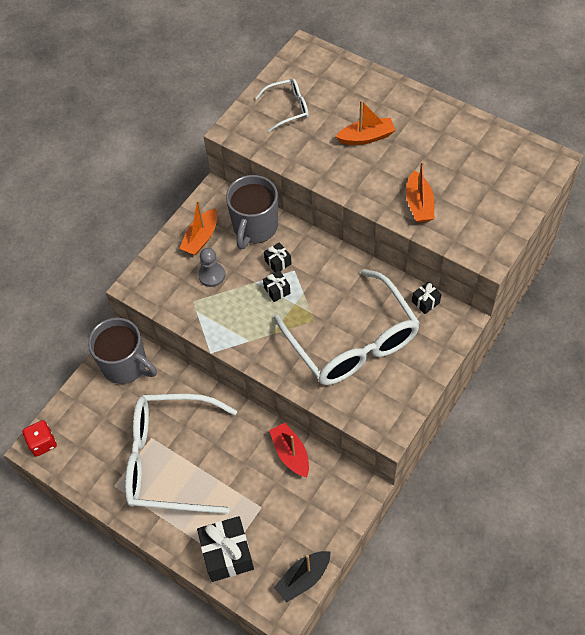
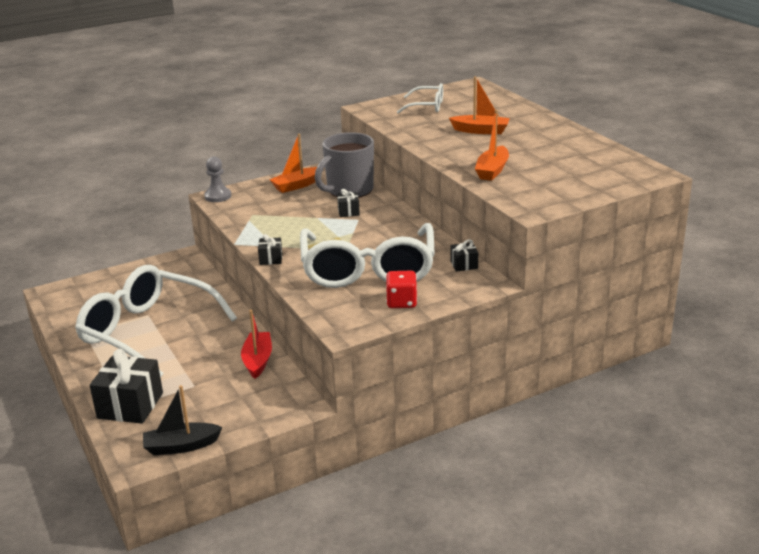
camera: 25 degrees right, 30 degrees down
(43, 443) = (59, 292): red dice -> red dice (401, 302)
(126, 365) = (174, 269): grey mug -> none
(212, 275) = (283, 205): grey pawn -> grey pawn (218, 196)
(277, 290) = (330, 226): black gift -> black gift (271, 259)

